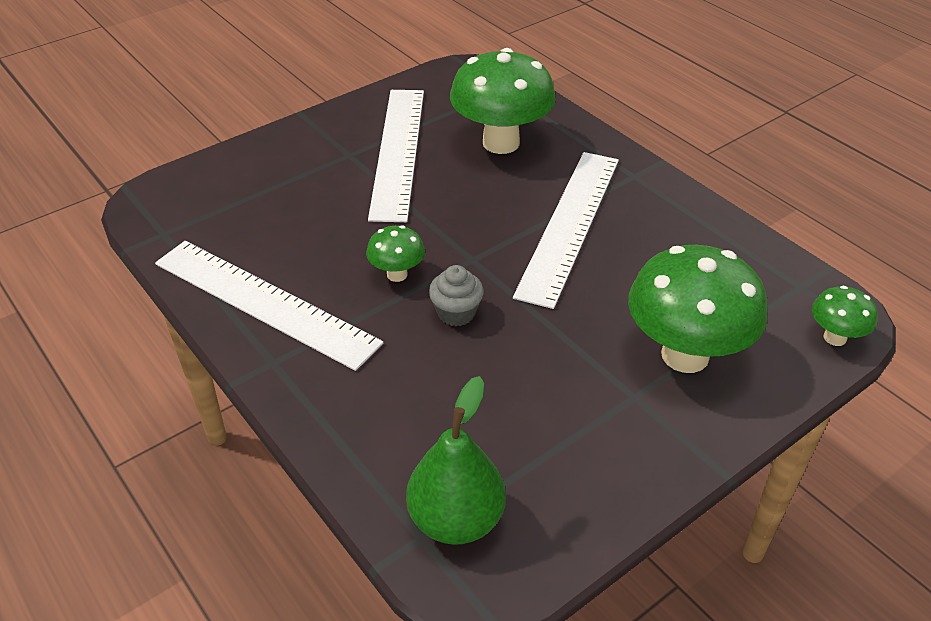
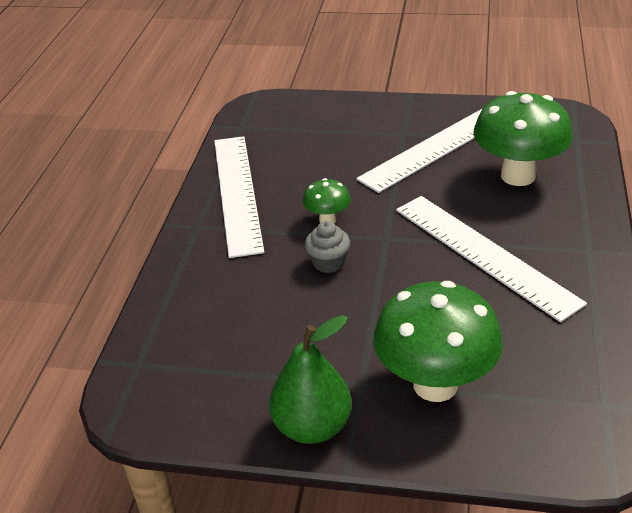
camera: 50 degrees right, 5 degrees down
(456, 519) = (165, 369): green pear -> green pear (312, 427)
(569, 224) = (485, 254): white ruler -> white ruler turned 75 degrees clockwise
(835, 337) = (573, 456): green mushroom -> none

